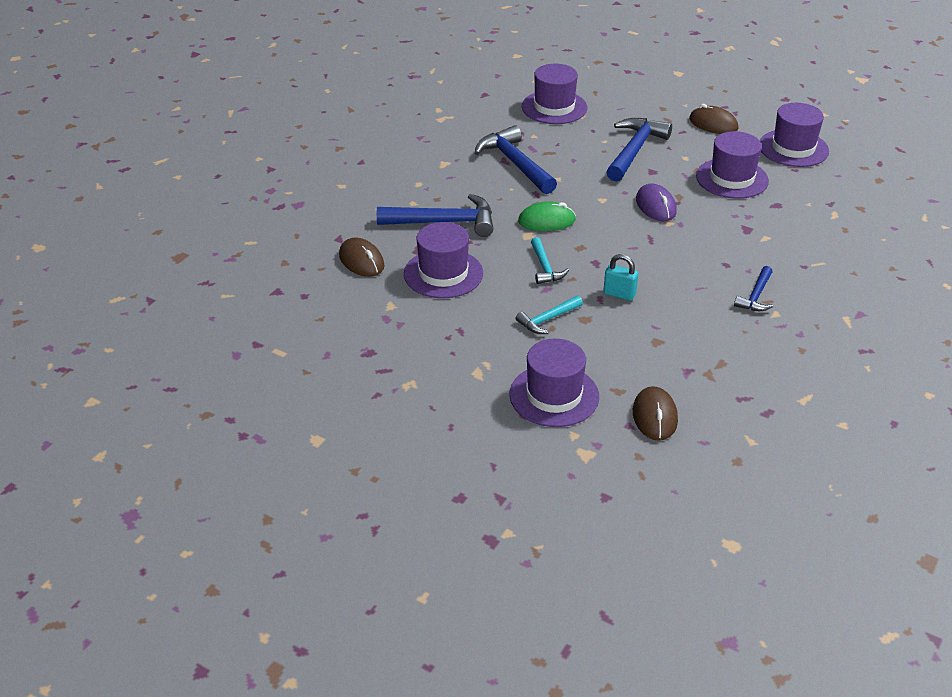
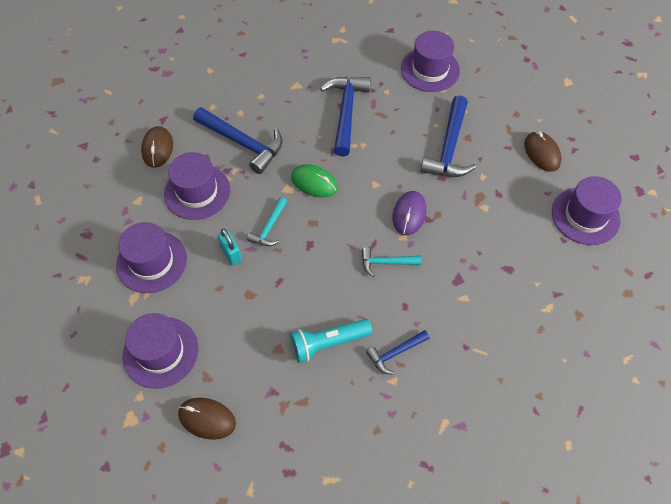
camera: 35 degrees right, 20 degrees up
(547, 319) = (224, 278): turquoise hammer -> turquoise hammer (386, 263)
(619, 294) = (296, 286): turquoise padlock -> turquoise padlock (231, 254)
(634, 150) = (449, 147): blue hammer -> blue hammer turned 135 degrees clockwise
(654, 416) = (207, 419): brown mouse -> brown mouse turned 75 degrees clockwise
(694, 317) = (328, 343): none -> turquoise flashlight
(732, 178) = (499, 220): purple hat -> purple hat (152, 262)

